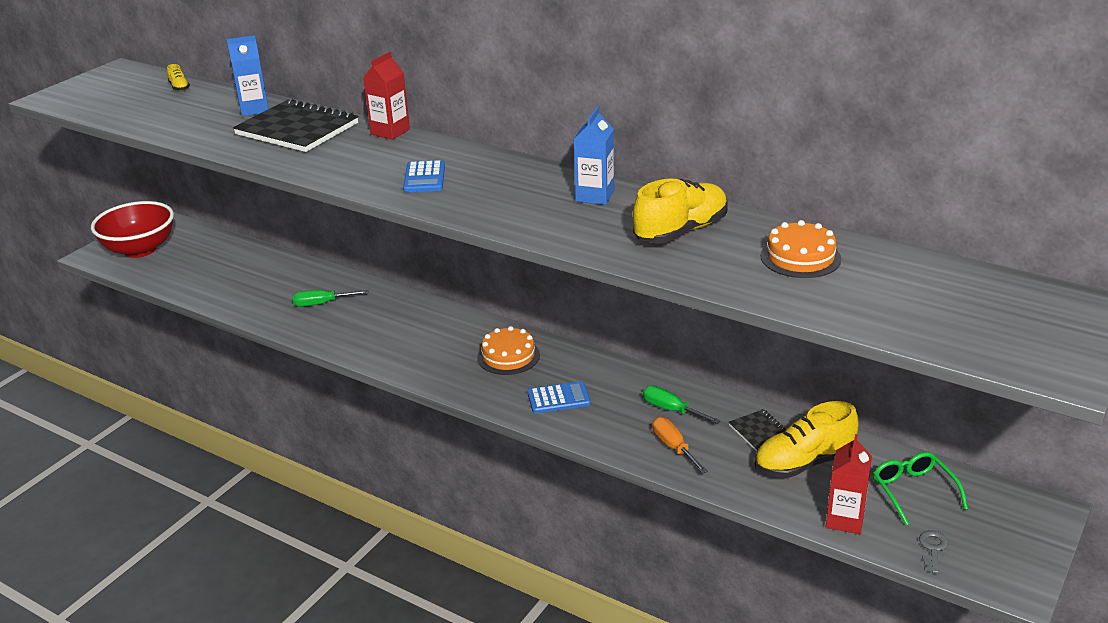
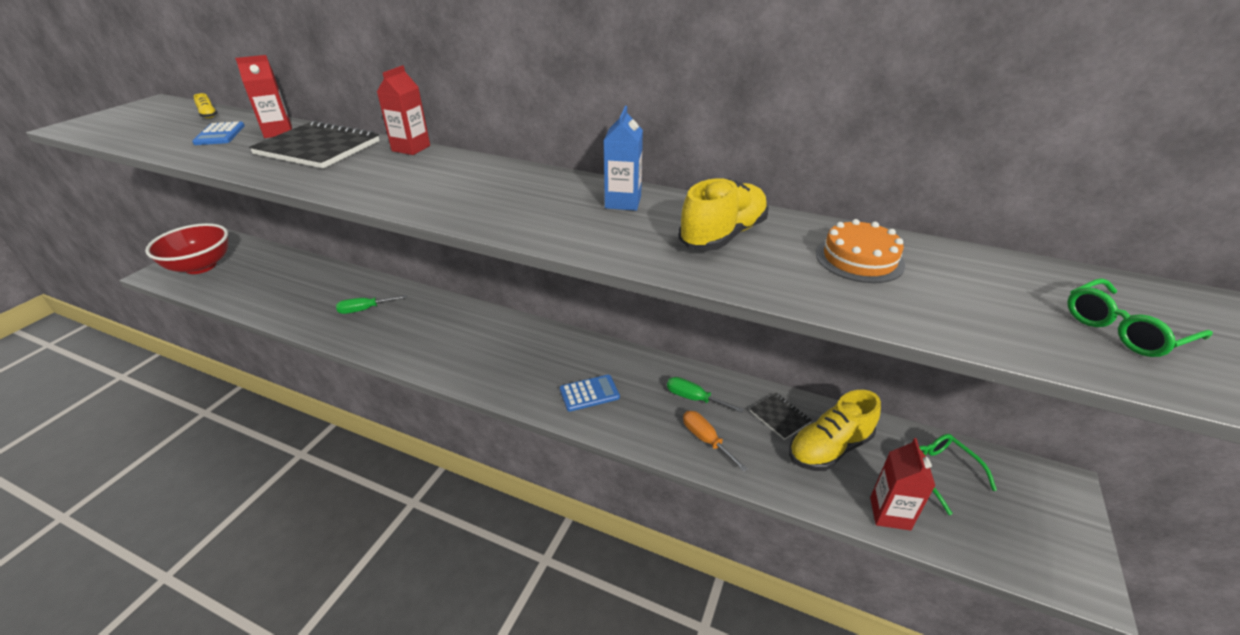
camera: 10 degrees left, 5 degrees up
(254, 109) = (278, 132): blue carton -> red carton
(424, 178) = (445, 189): blue calculator -> blue calculator (220, 134)
(508, 356) = (537, 352): orange cake -> none
(932, 549) = (985, 542): grey key -> none
(1000, 323) = (1123, 329): none -> green glasses

